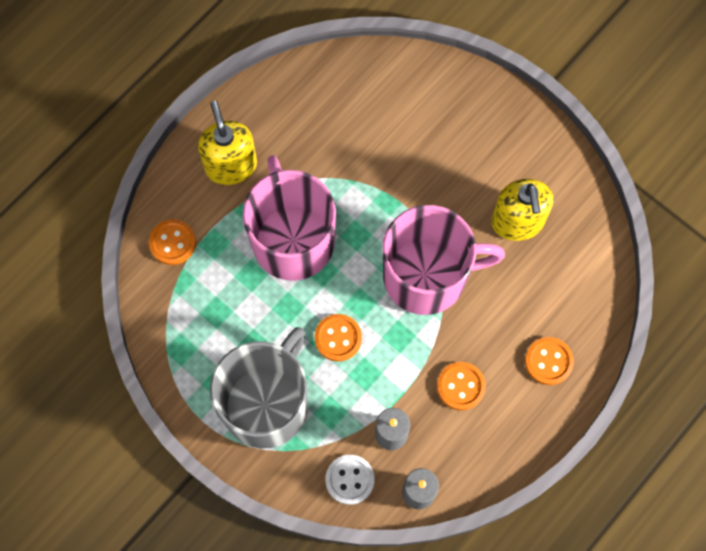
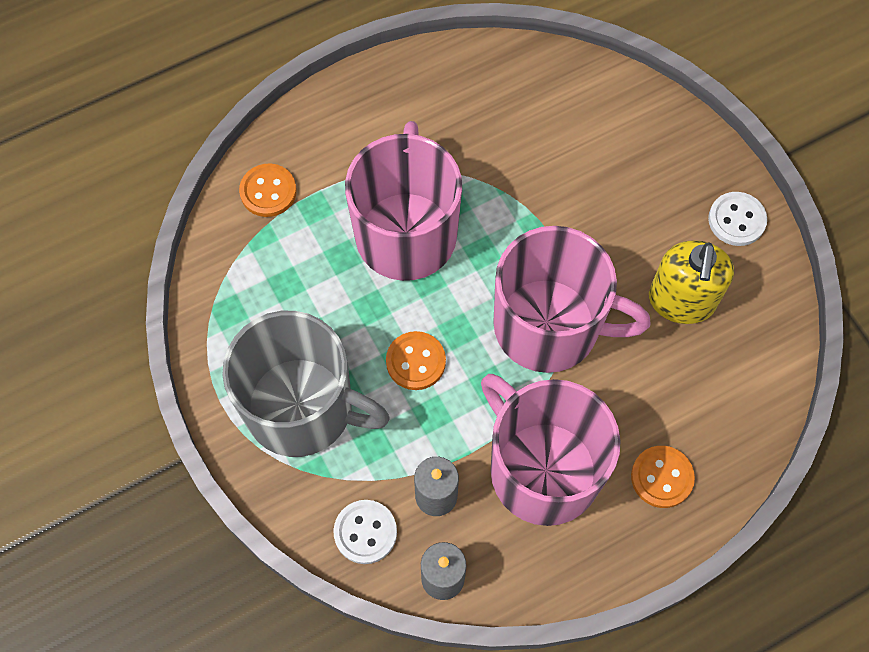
camera: 20 degrees right, 5 degrees down
(231, 165) = (368, 129): yellow soap dispenser -> none
(266, 403) = (302, 407): grey mug -> grey mug turned 60 degrees clockwise
(460, 386) = (542, 469): orange button -> pink mug
(536, 144) = (736, 220): none -> white button

